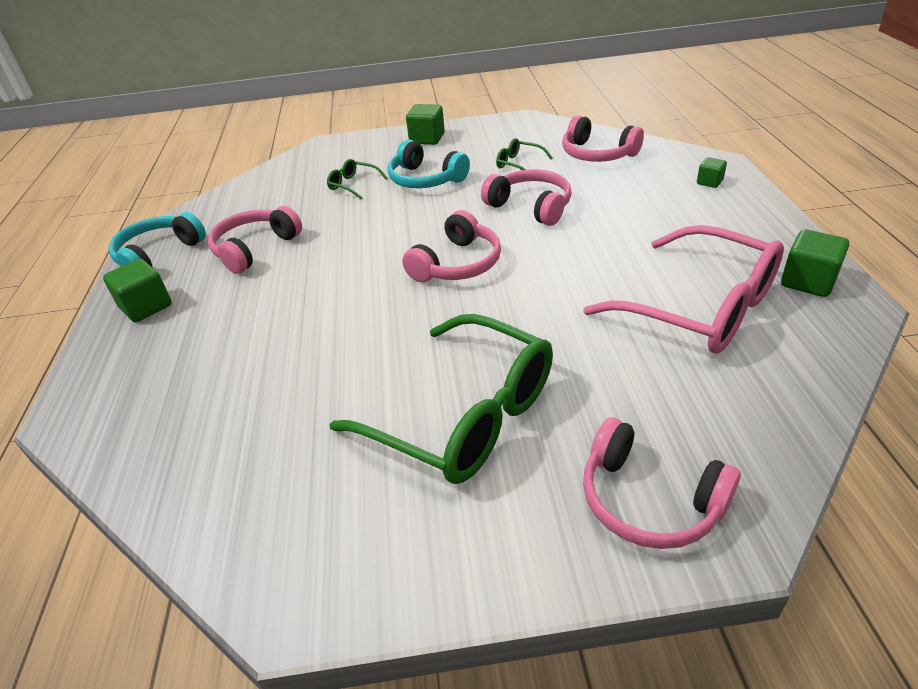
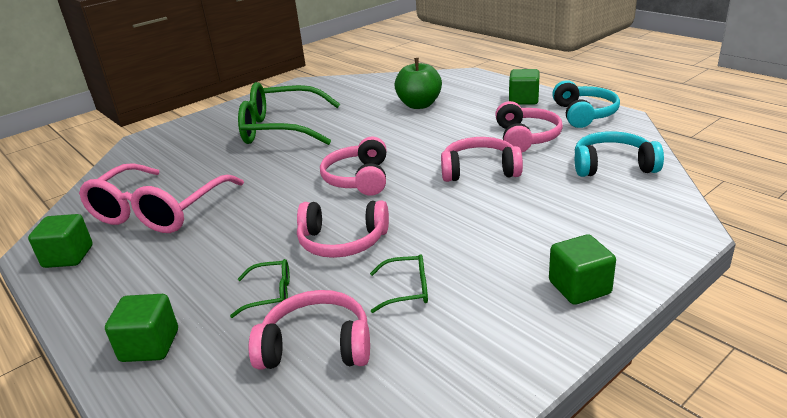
camera: 145 degrees right, 10 degrees down
(241, 366) = (419, 105): none -> green apple
(353, 185) = (550, 201): green glasses -> green glasses (271, 294)
(425, 179) = (487, 232): turquoise headphones -> turquoise headphones (612, 166)
(649, 500) = (179, 136): pink headphones -> pink headphones (479, 170)
(700, 307) = (158, 211): pink glasses -> pink glasses turned 75 degrees counterclockwise
(709, 182) = (150, 345): green cube -> green cube, size x1.70

